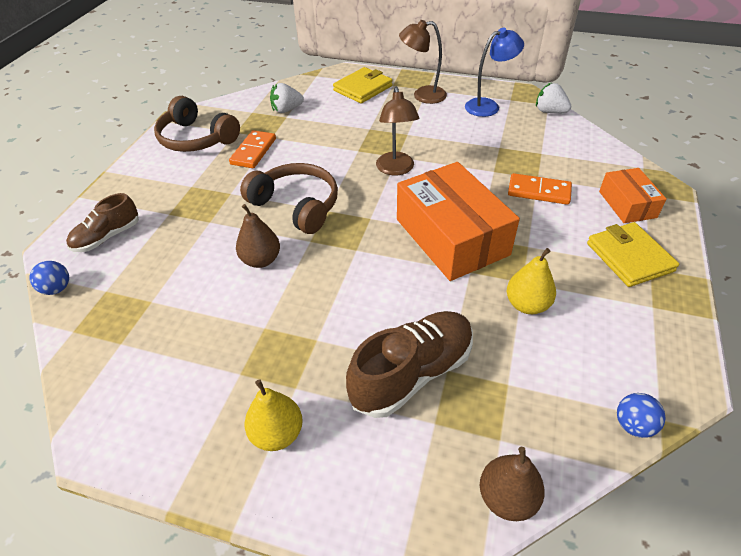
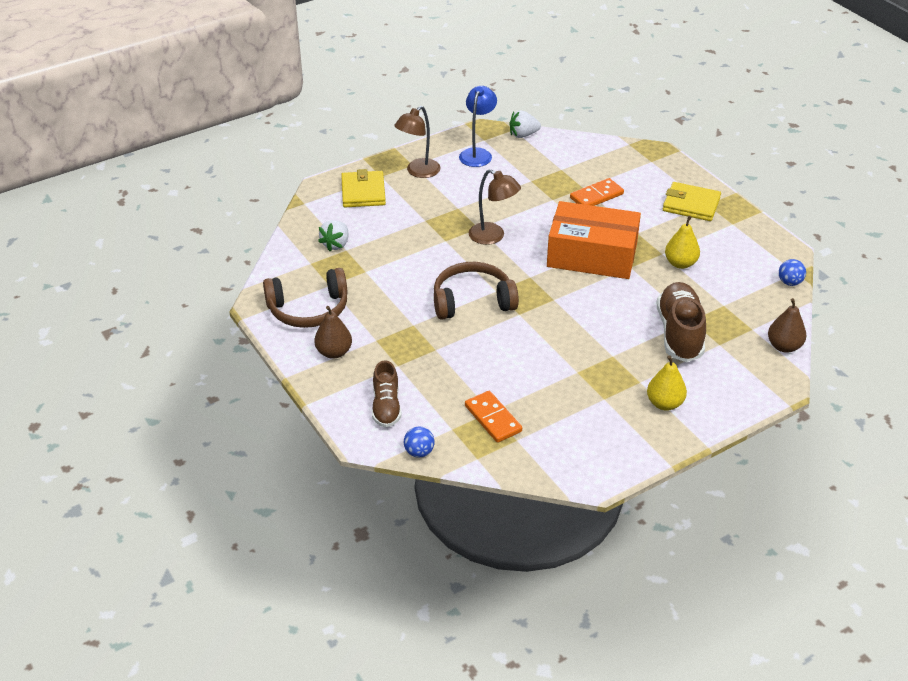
camera: 50 degrees left, 5 degrees down
(253, 151) = (373, 289): orange domino -> orange domino (493, 419)
(261, 260) = (511, 344): brown pear -> brown pear (334, 352)
(627, 204) = (651, 174): orange box -> none

